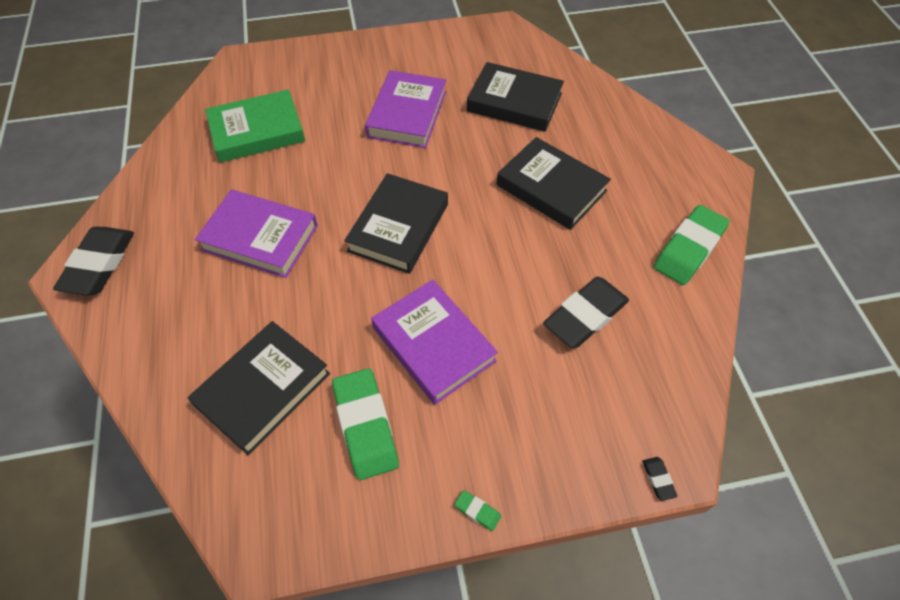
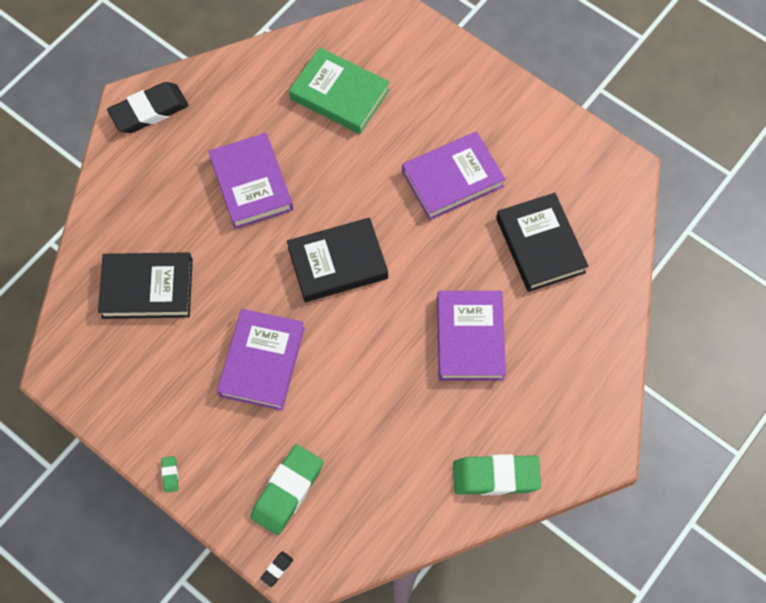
camera: 50 degrees right, 10 degrees up
(365, 426) = (172, 367): green eraser -> green eraser (287, 491)
(551, 188) = (470, 338): black book -> purple book
(585, 316) = (368, 442): black eraser -> none

